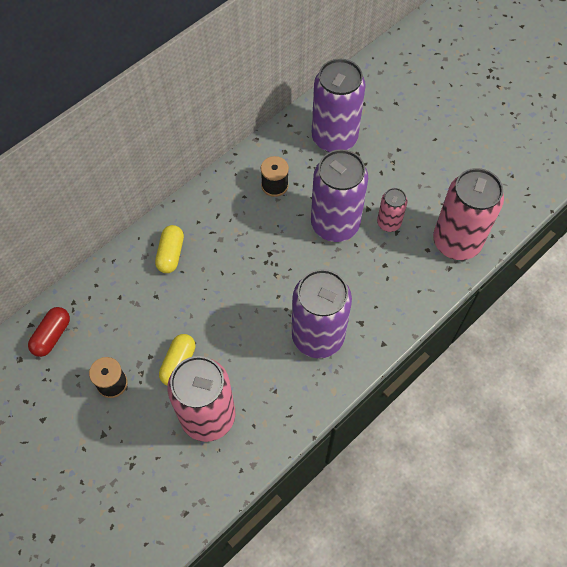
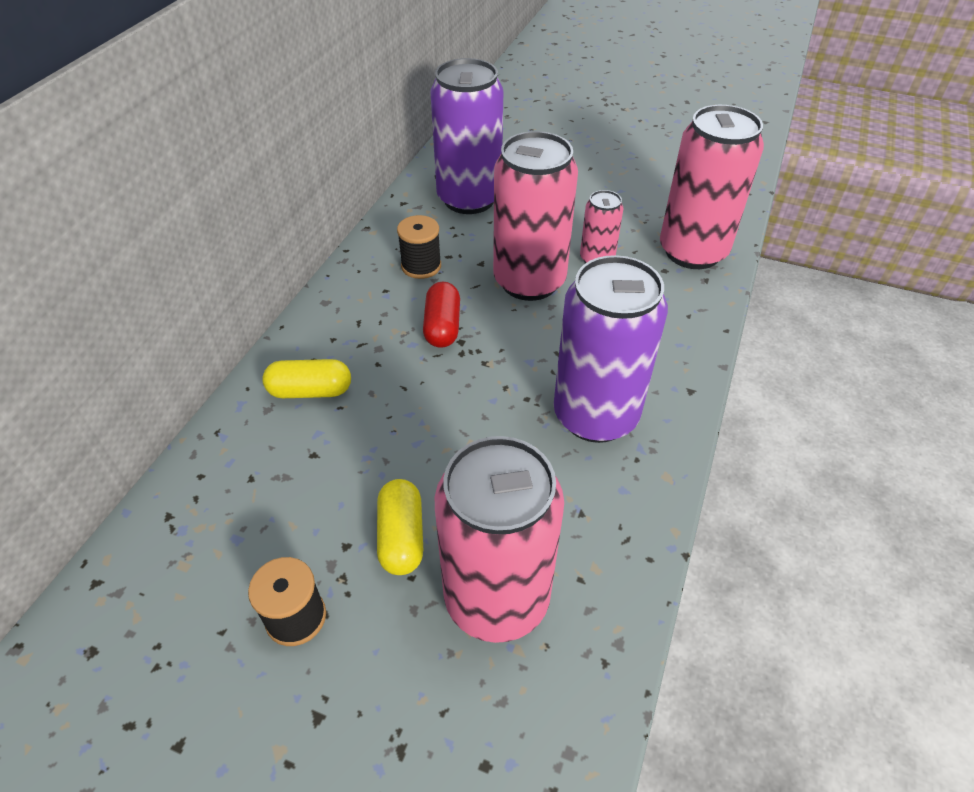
camera: 25 degrees left, 15 degrees down
(52, 336) = (146, 584): red capsule -> red capsule (442, 326)
(171, 254) = (310, 391): yellow capsule -> yellow capsule turned 75 degrees counterclockwise
(335, 224) = (529, 281): purple can -> pink can

